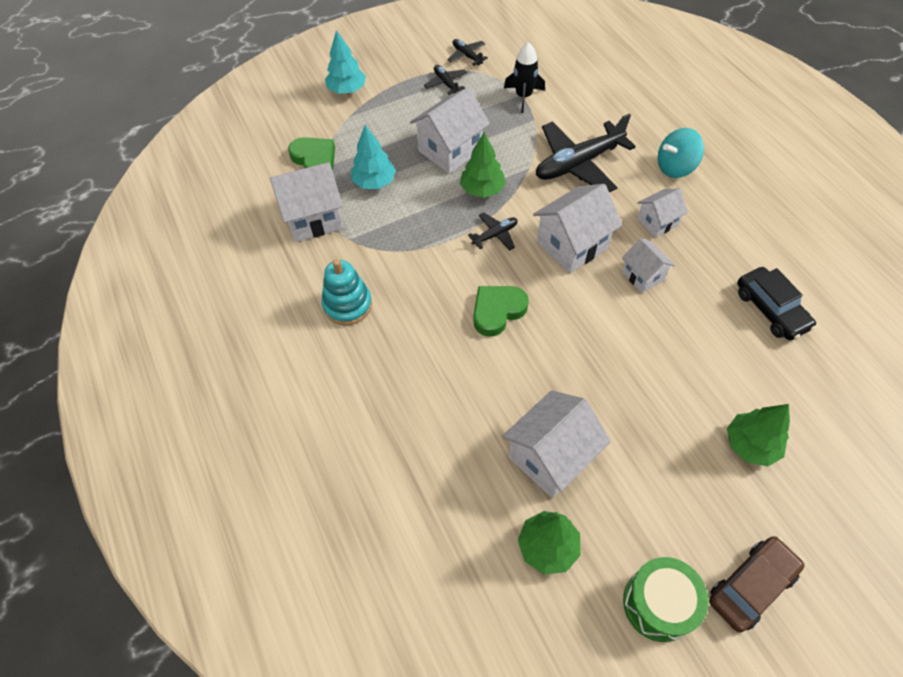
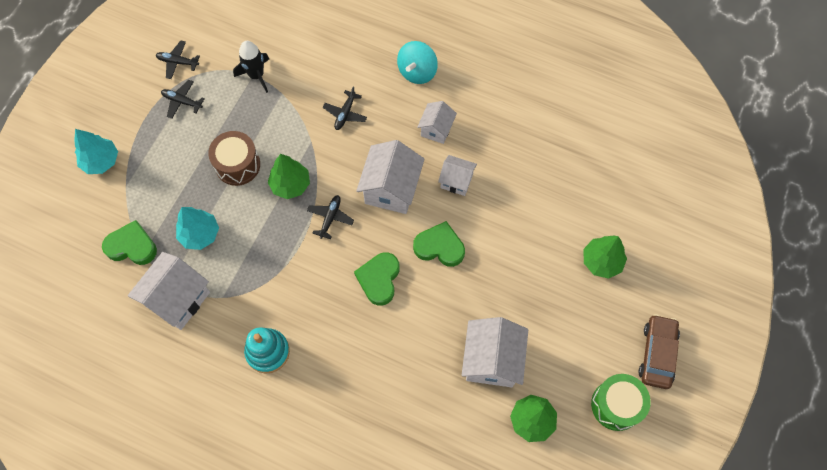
camera: 40 degrees left, 10 degrees up
(450, 150) = (237, 165): white house -> brown drum
(578, 164) = (345, 114): black plane -> black plane, size x0.47
(579, 321) = (439, 247): none -> green heart
(771, 309) = (553, 151): black car -> none

